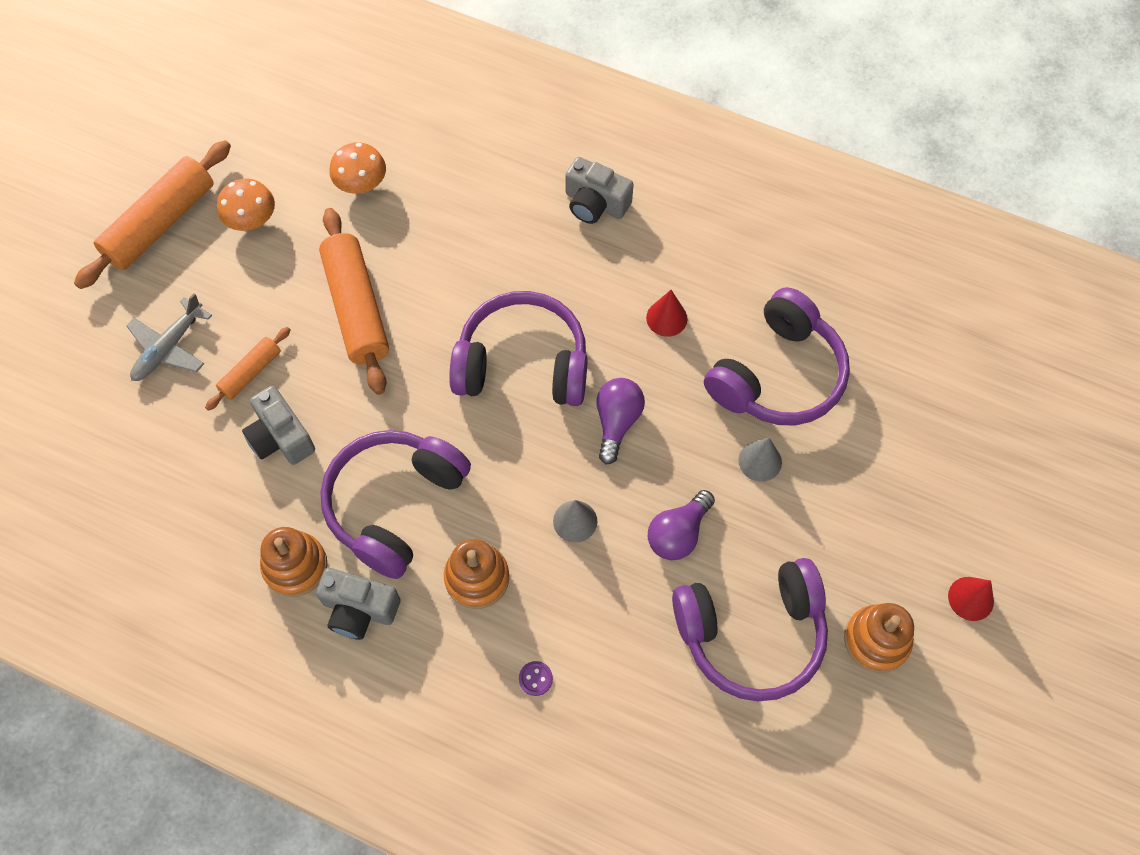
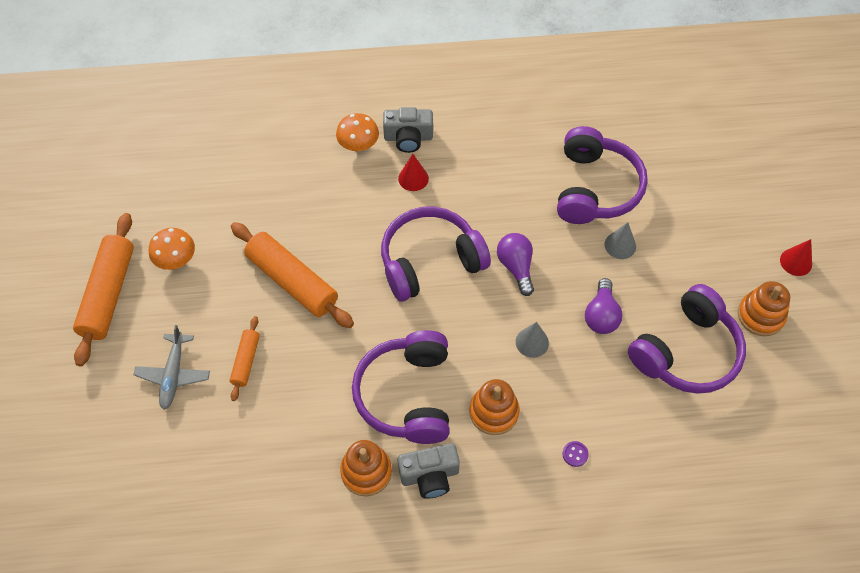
camera: 30 degrees left, 5 degrees down
(281, 437) = (297, 393): grey camera -> none
(361, 184) = (239, 199): orange mushroom -> orange mushroom (358, 145)
(666, 318) = (503, 187): red cone -> red cone (413, 178)

